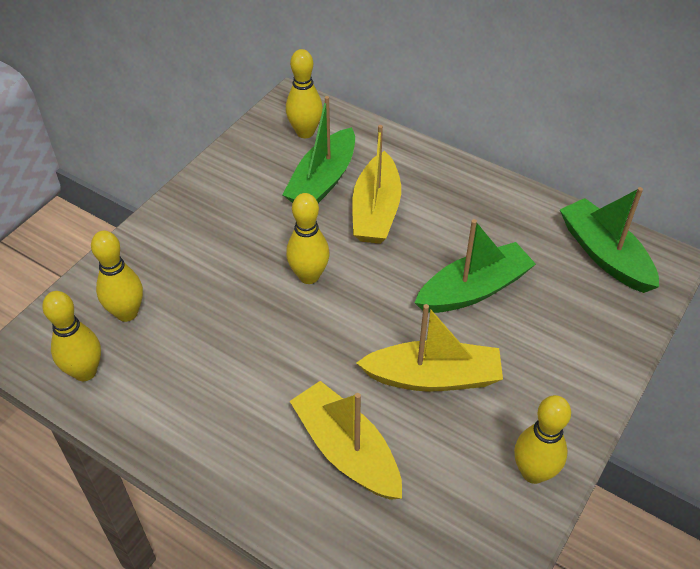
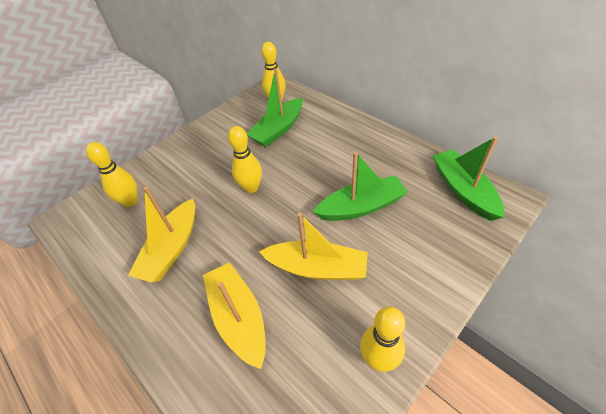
camera: 15 degrees right, 0 degrees up
(85, 372) = (90, 237): yellow bowling pin -> none
(376, 211) = (307, 150): yellow boat -> yellow boat (172, 248)

